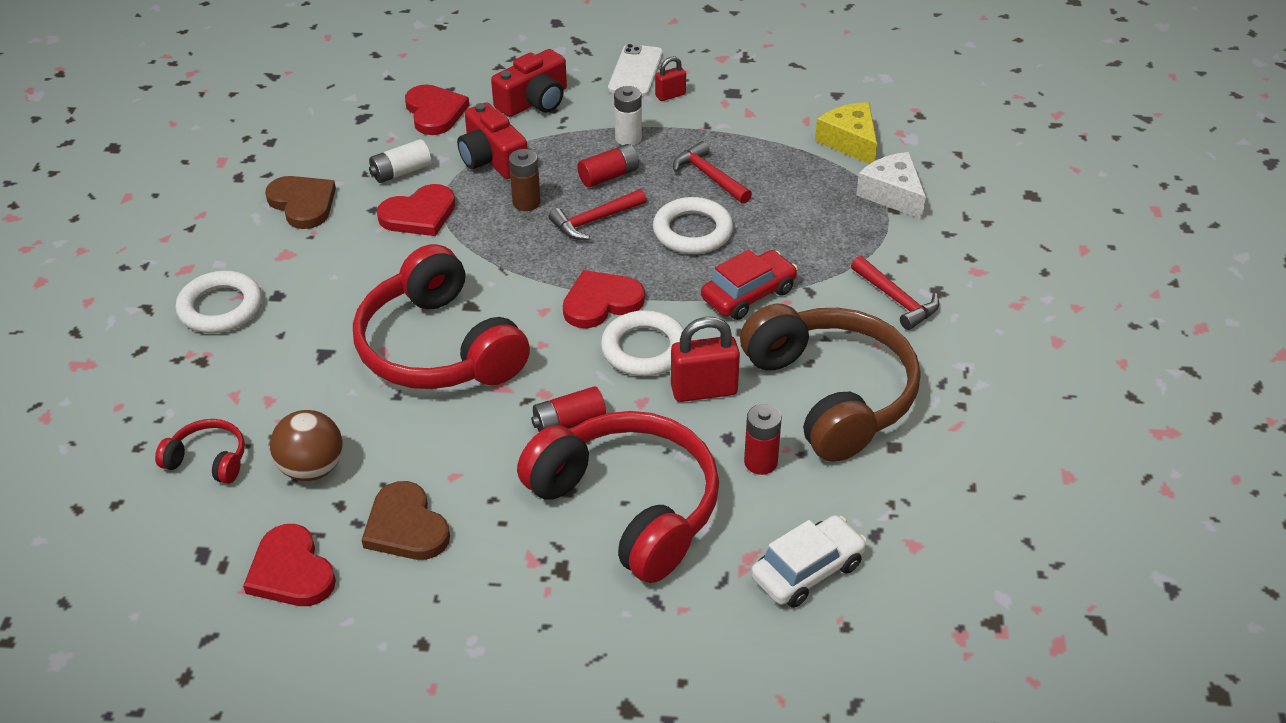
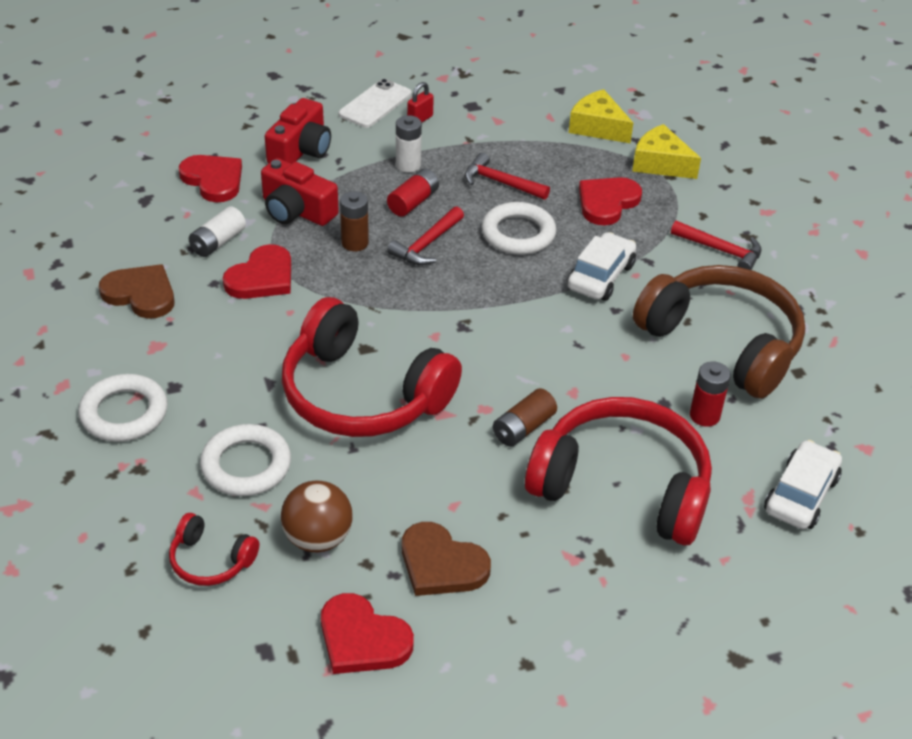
camera: 25 degrees left, 0 degrees up
(208, 460) = (211, 560): red headphones -> red headphones turned 150 degrees counterclockwise
(569, 422) = (523, 428): red battery -> brown battery
(601, 302) = (480, 315): red heart -> red heart (607, 202)
(636, 71) = (375, 104): white phone -> white phone turned 45 degrees clockwise
(644, 349) = (545, 346): white ring -> white ring (246, 465)
(704, 390) = (618, 368): red padlock -> none
(748, 294) = (600, 276): red car -> white car
(892, 194) = (660, 163): white cheese -> yellow cheese

